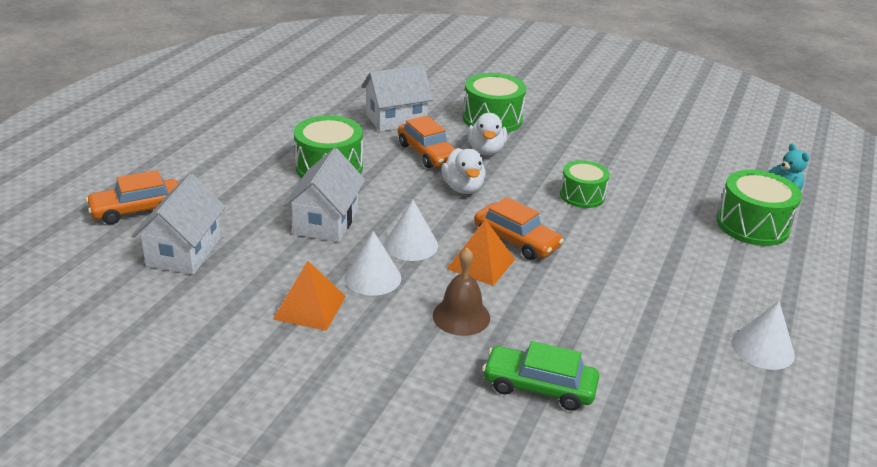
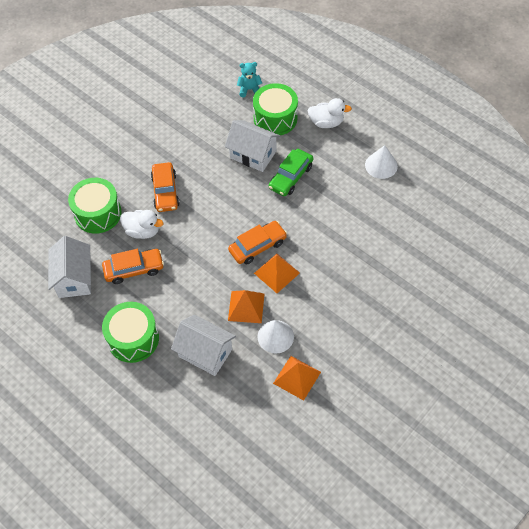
camera: 70 degrees left, 25 degrees up
(137, 210) = (153, 479): orange car -> orange car (165, 191)
(184, 252) = (217, 448): white house -> white house (253, 155)
(411, 244) = (246, 307): white cone -> orange pyramid
(461, 316) = (324, 297): brown bell -> none
(463, 188) = (188, 259): white duck -> white duck (326, 122)
(539, 386) = (389, 276): green car -> green car (291, 177)
(582, 195) = (218, 193): green drum -> none

